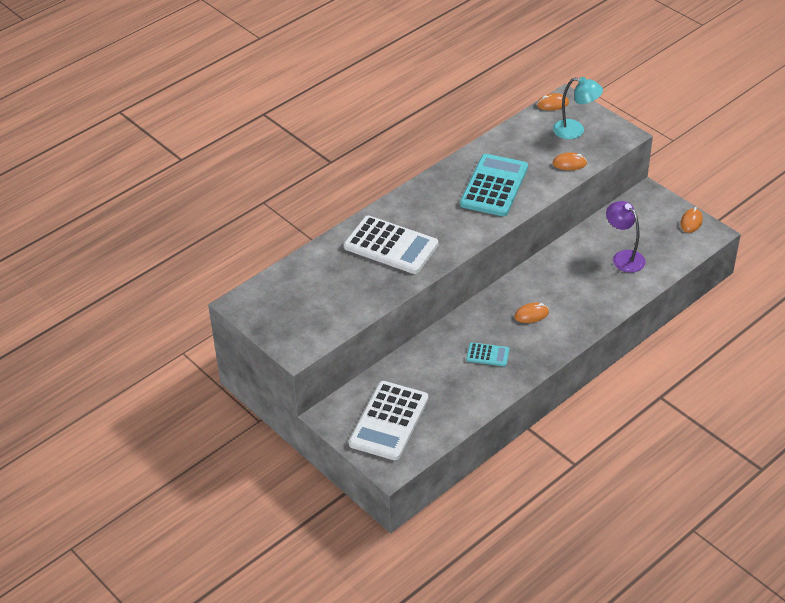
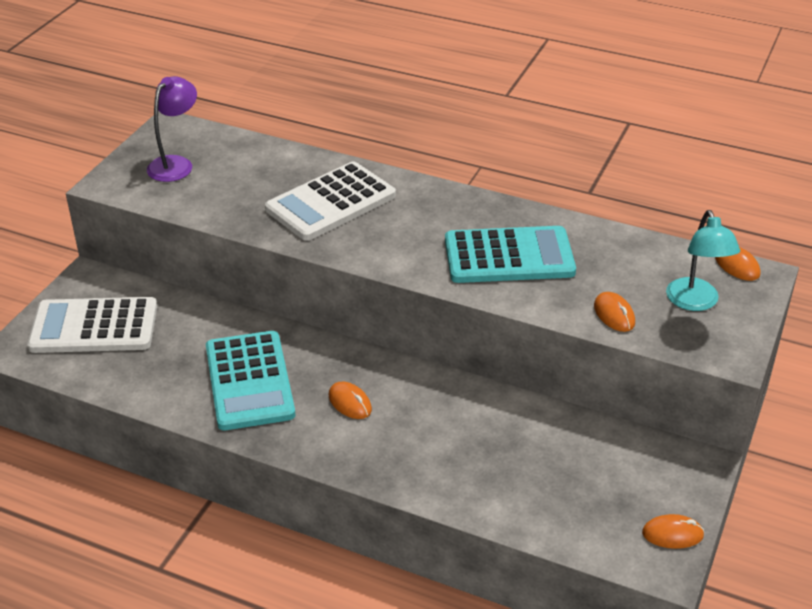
camera: 65 degrees right, 5 degrees down
(391, 246) = (331, 202): white calculator -> white calculator turned 45 degrees clockwise
(487, 355) = (249, 381): turquoise calculator -> turquoise calculator, size x2.11
(623, 257) = (531, 471): purple lamp -> purple lamp (176, 164)

